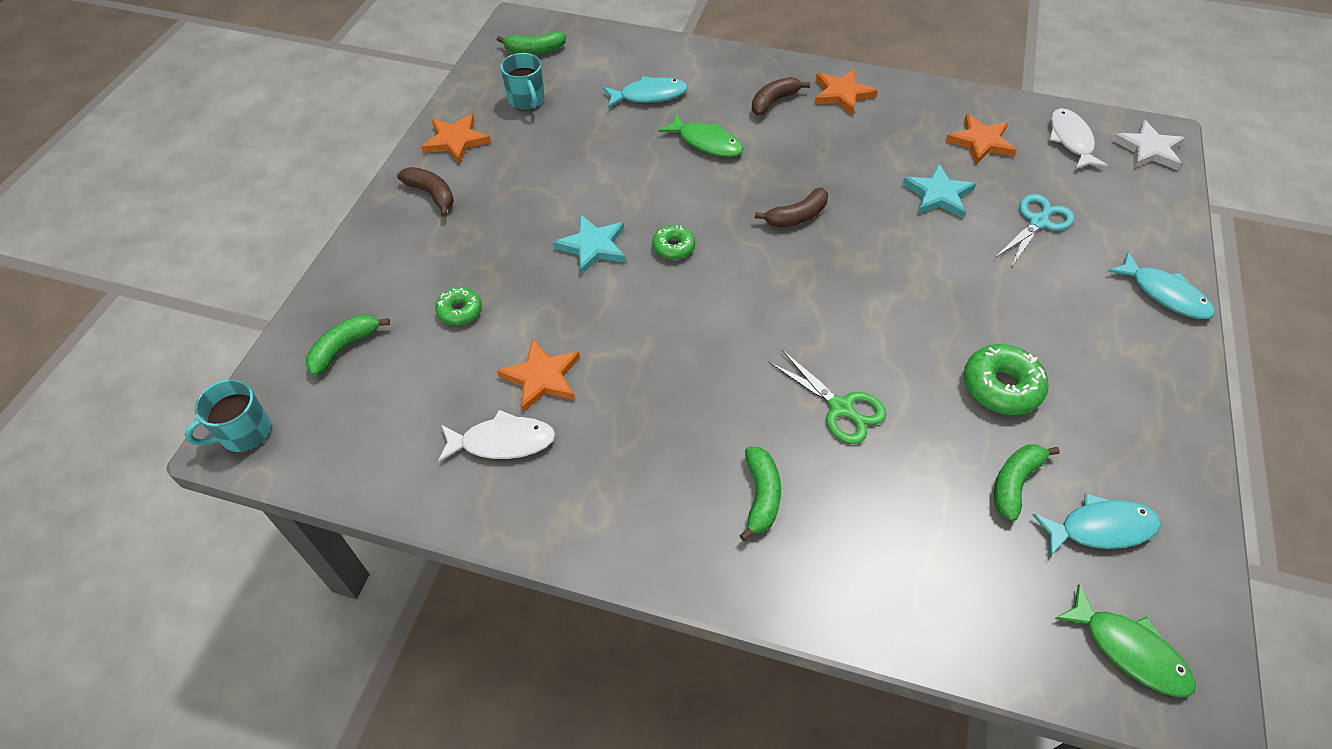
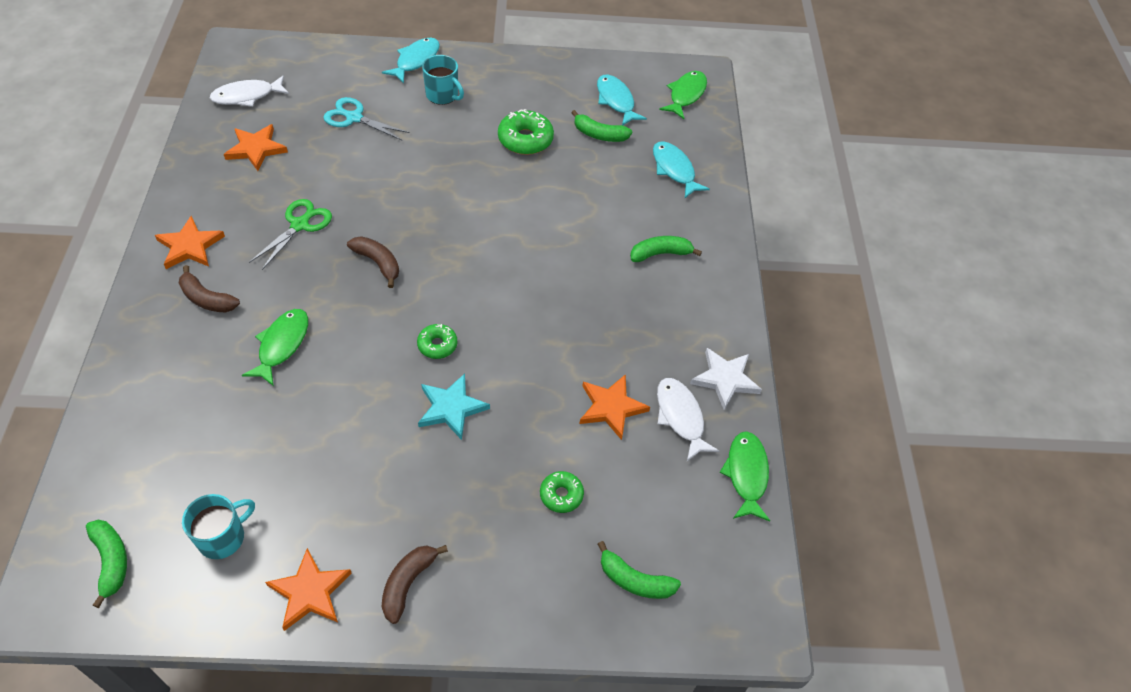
camera: 110 degrees left, 0 degrees up
(244, 433) = (753, 624): turquoise mug -> turquoise mug (443, 95)
(401, 486) = (746, 474): none -> green fish
(649, 95) = (203, 411): turquoise fish -> turquoise fish (674, 170)
(841, 408) = (573, 218): green scissors -> green scissors (300, 225)
(938, 195) = (331, 174): turquoise star -> none
(1148, 149) = (254, 55): white star -> white star (725, 379)

